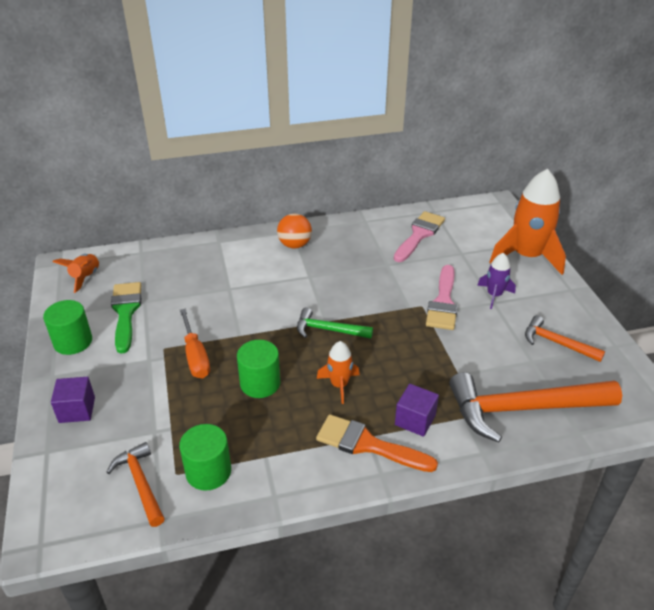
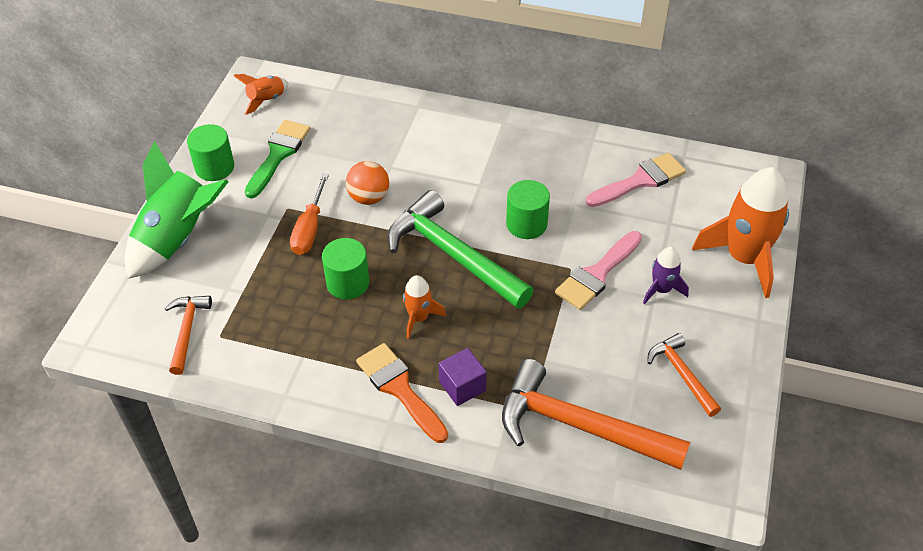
camera: 30 degrees right, 10 degrees up
(77, 410) = (178, 238): purple cube -> green rocket
(208, 471) = (246, 347): green cylinder -> green cylinder (526, 224)
(295, 245) = (492, 140): orange ball -> orange ball (369, 197)
(328, 330) = (453, 255): green hammer -> green hammer, size x1.91

